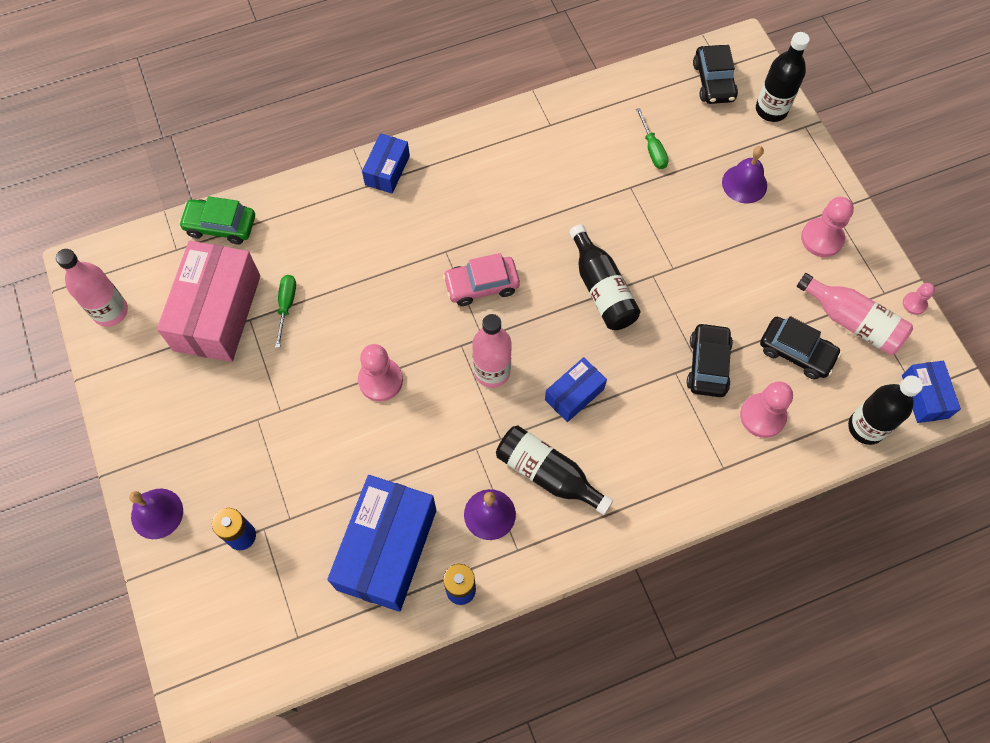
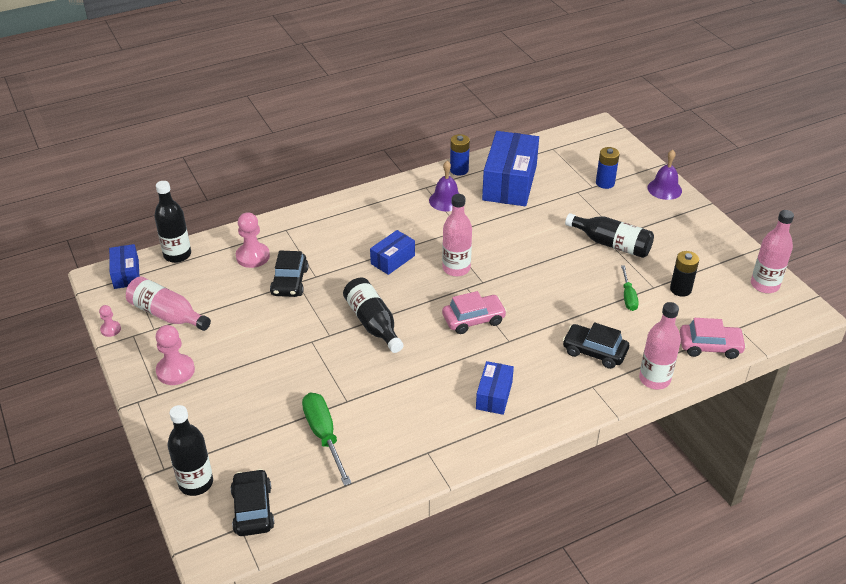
camera: 175 degrees right, 25 degrees down
(217, 313) = (680, 289): pink box -> black battery
(221, 225) = (710, 346): green car -> pink car
(299, 188) = (654, 379): none -> pink bottle
(380, 380) = (539, 259): pink pawn -> none
(387, 170) = (579, 399): blue box -> blue box (494, 395)
(548, 474) = (409, 220): black bottle -> black bottle (611, 244)
(652, 149) = (324, 435): green screwdriver -> green screwdriver, size x1.62
(744, 184) = (237, 410): purple bell -> none
(796, 352) = (218, 293): black car -> black car (594, 351)

